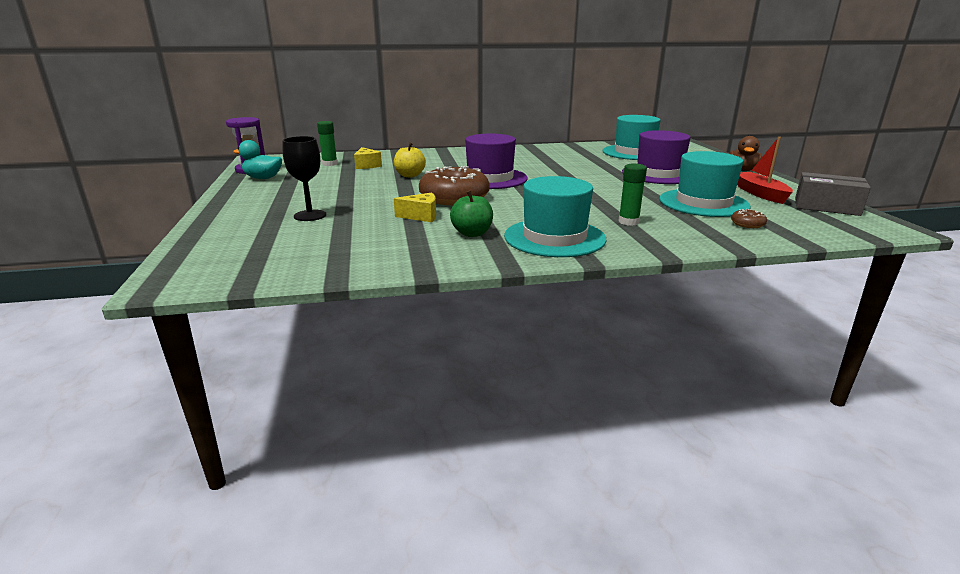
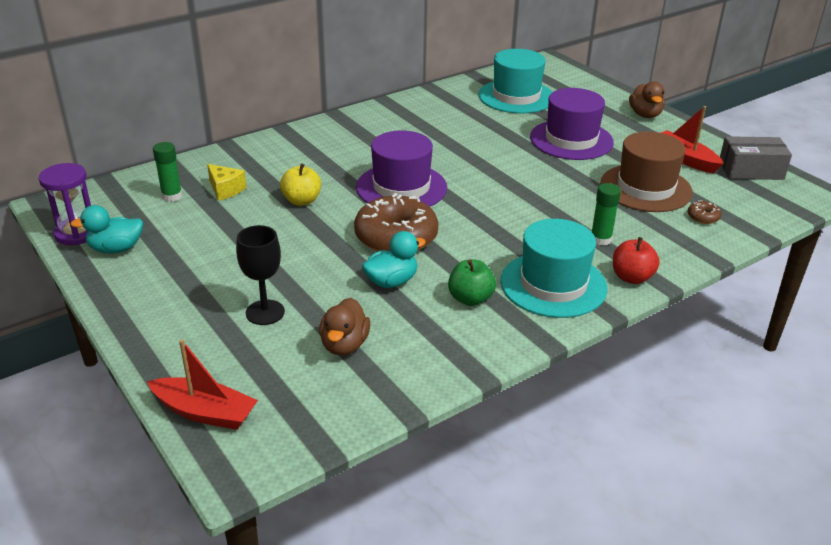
camera: 25 degrees left, 10 degrees up
(196, 251) = (205, 412): none -> red boat
(341, 239) = (344, 345): none -> brown duck
(421, 216) = (391, 281): yellow cheese -> turquoise duck
(635, 245) = (631, 277): none -> red apple
(703, 203) = (646, 188): turquoise hat -> brown hat

